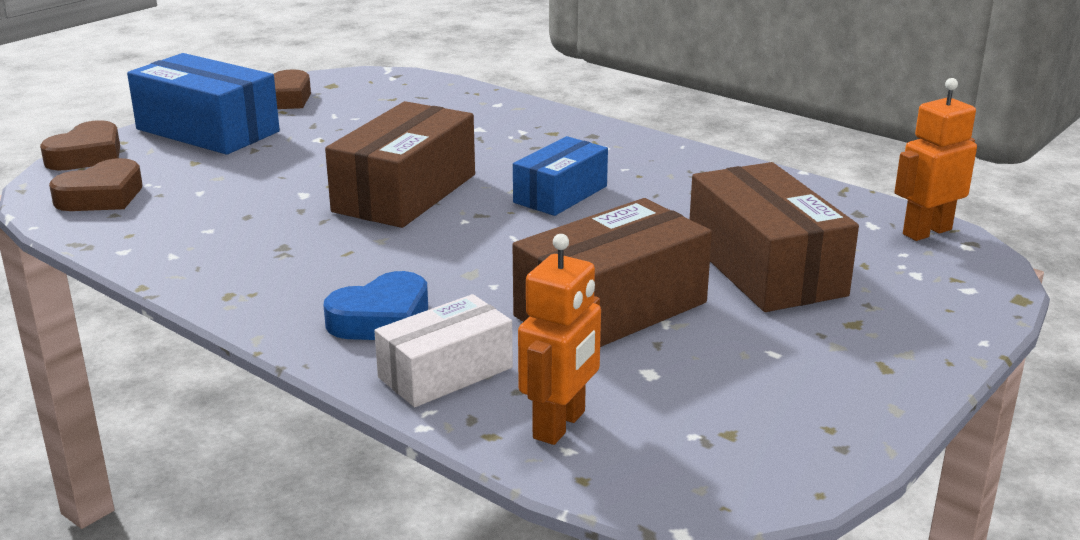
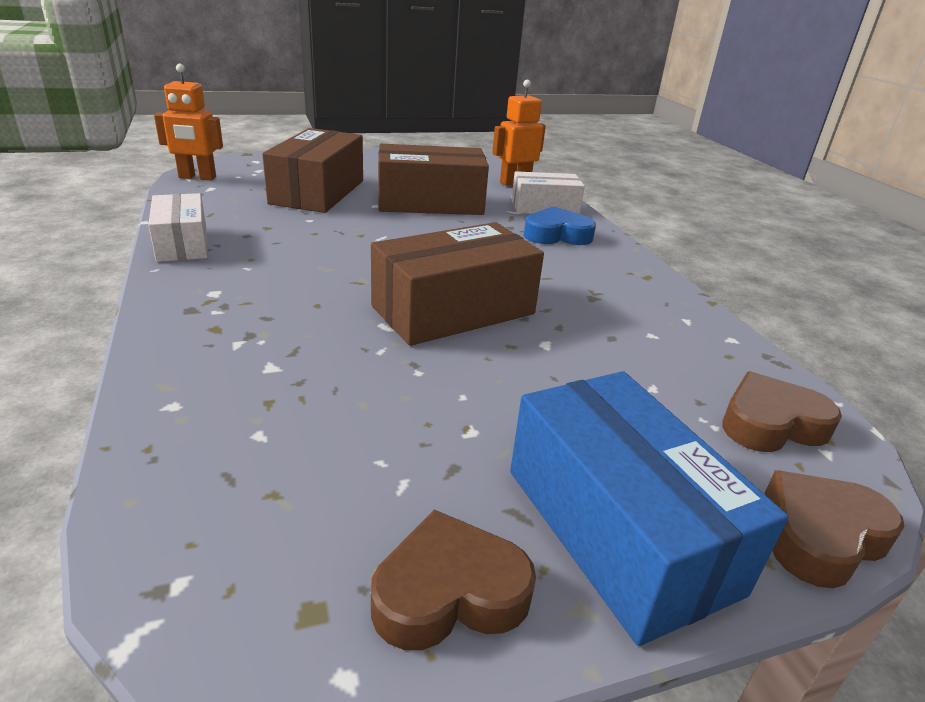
camera: 150 degrees left, 5 degrees up
(560, 194) = (337, 265): blue box -> none
(718, 166) = (182, 244): none -> white box

